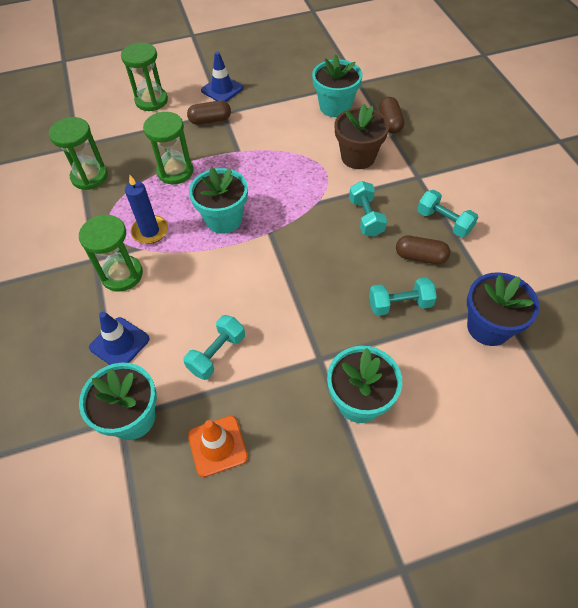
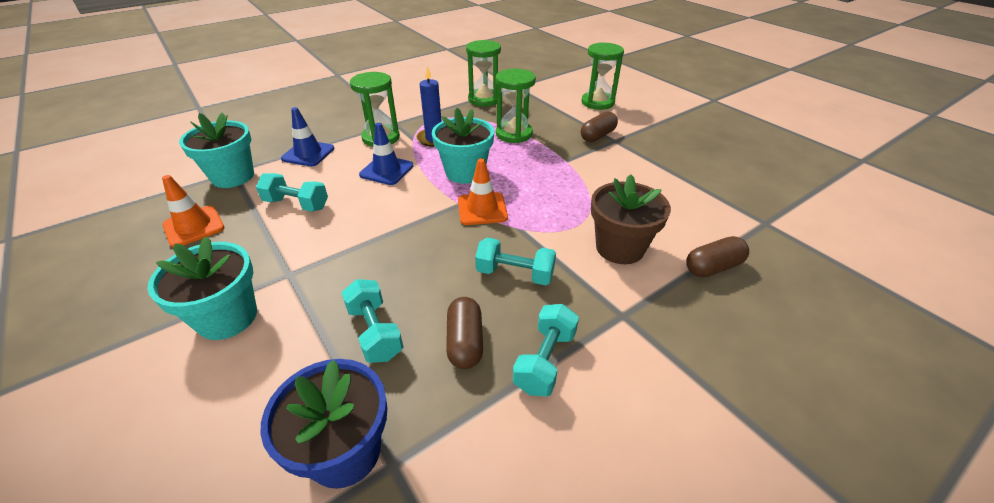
camera: 70 degrees right, 15 degrees down
(210, 120) = (597, 136): brown capsule -> brown capsule turned 75 degrees clockwise
(222, 89) = (649, 132): blue traffic cone -> blue traffic cone (386, 170)
(283, 219) = (482, 209): none -> orange traffic cone
(335, 107) = (697, 212): turquoise flower pot -> none
(366, 217) = (515, 274): turquoise dumbbell -> turquoise dumbbell turned 45 degrees clockwise

